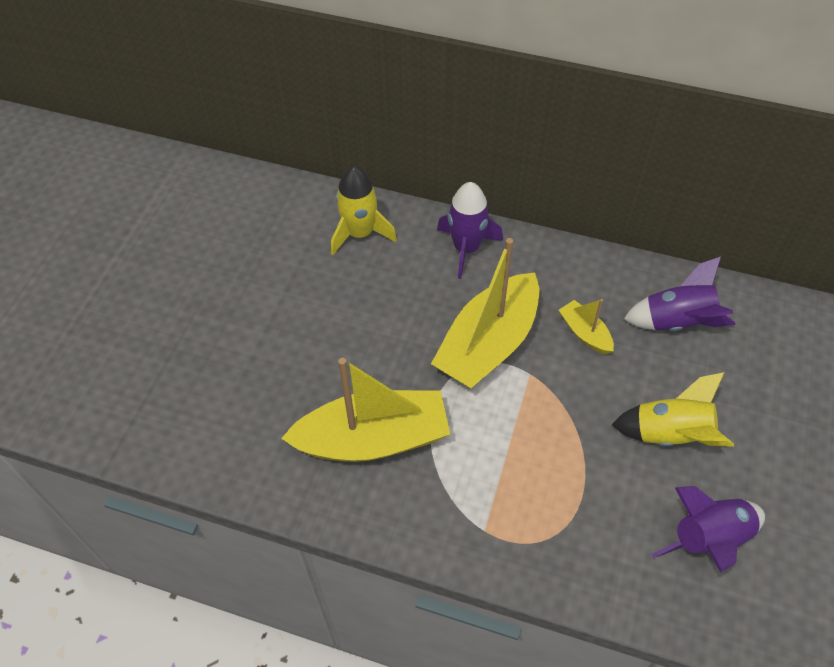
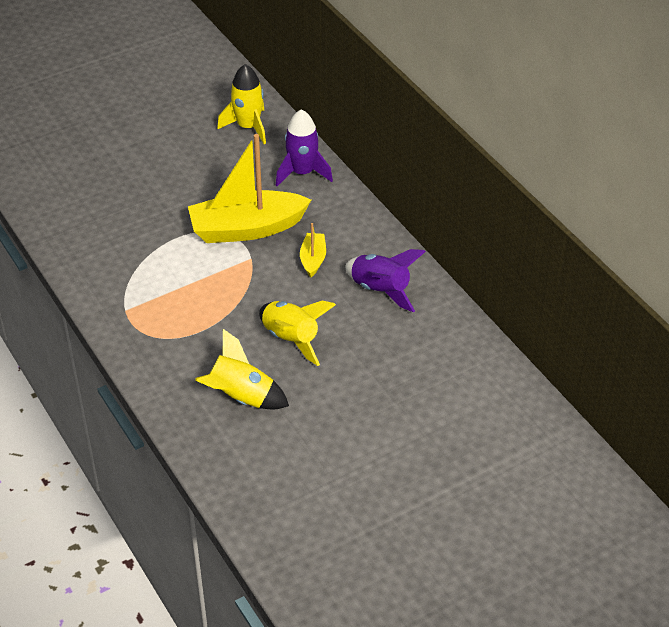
camera: 40 degrees right, 10 degrees down
(373, 439) = (121, 232): yellow boat -> none
(708, 539) = (241, 398): purple rocket -> yellow rocket

